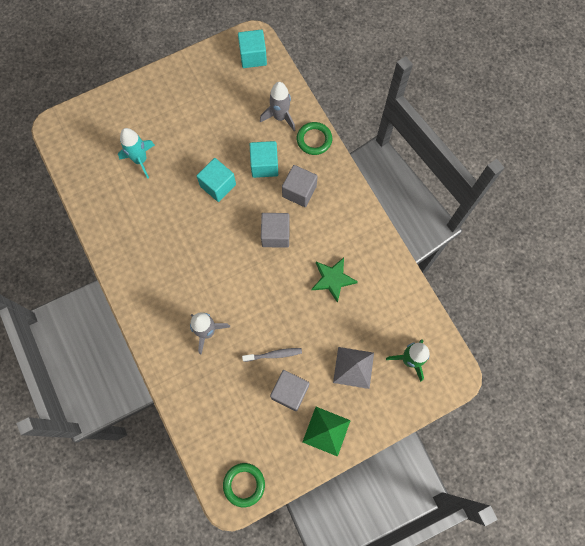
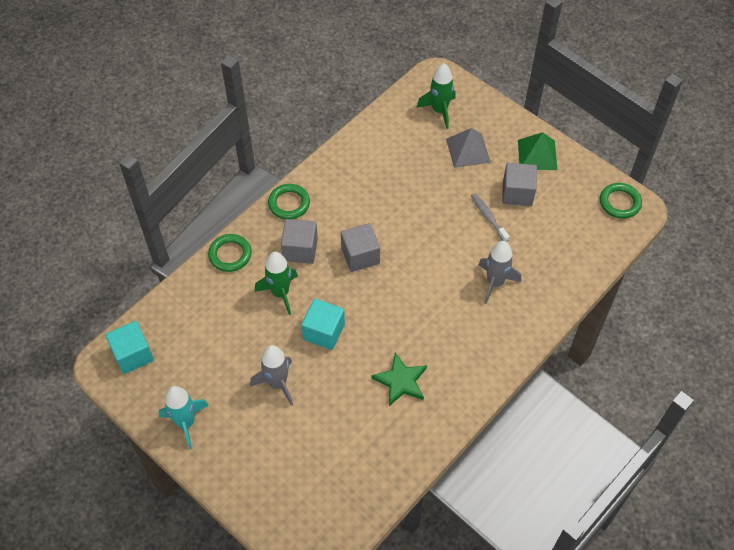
camera: 110 degrees left, 15 degrees down
(140, 160) = (323, 429): turquoise rocket -> turquoise rocket (186, 423)
(264, 165) = (280, 293): turquoise cube -> green rocket
(280, 117) = (211, 297): grey rocket -> grey rocket (277, 384)
(333, 279) = (387, 191): green star -> green star (401, 381)
(348, 196) = (289, 203): none -> green ring

